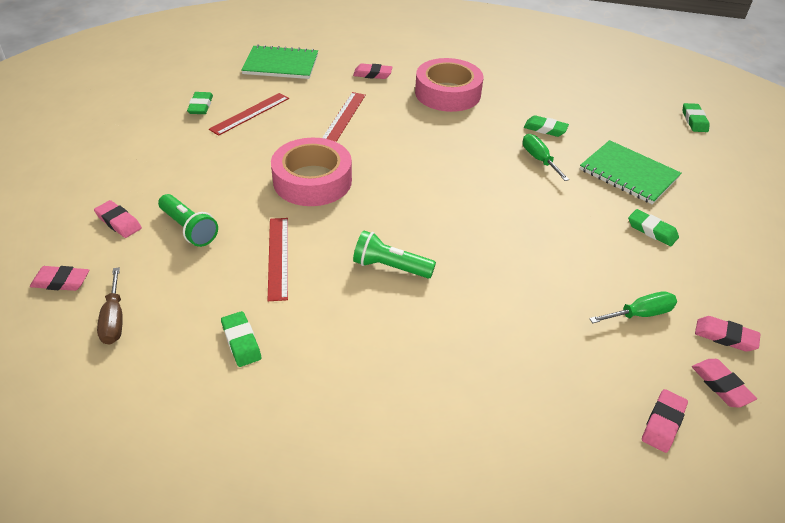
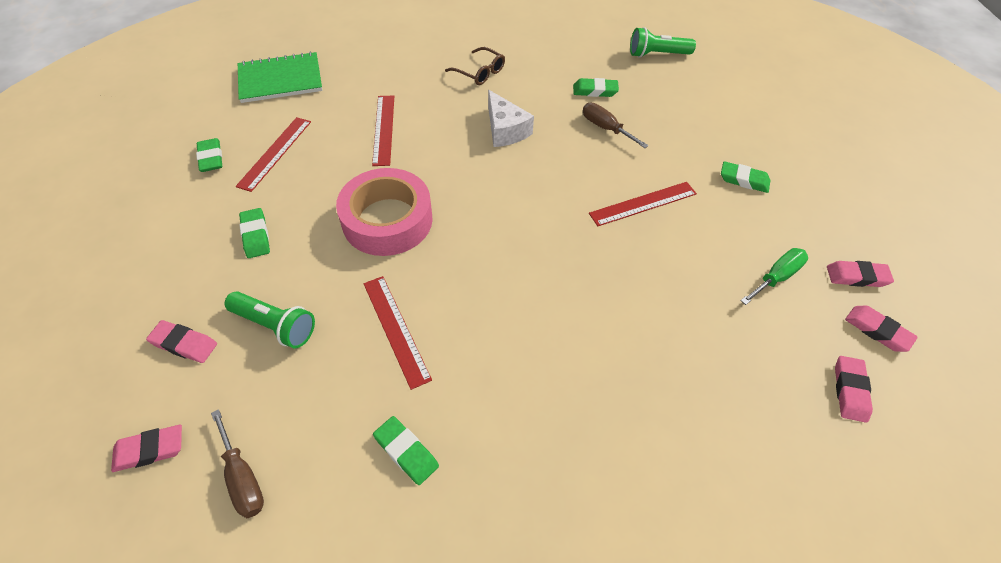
camera: 20 degrees left, 10 degrees up
(372, 74) = (389, 68): pink eraser -> none
(390, 267) = (520, 302): green flashlight -> green flashlight (657, 54)
(446, 140) = (505, 130): none -> white cheese
(447, 93) = (479, 72): pink tape -> brown glasses
(539, 159) = (605, 128): green screwdriver -> brown screwdriver
(541, 224) = (643, 203): none -> red ruler
(628, 174) = (694, 122): green notebook -> none
(694, 120) = (723, 46): green eraser -> green eraser (256, 236)

